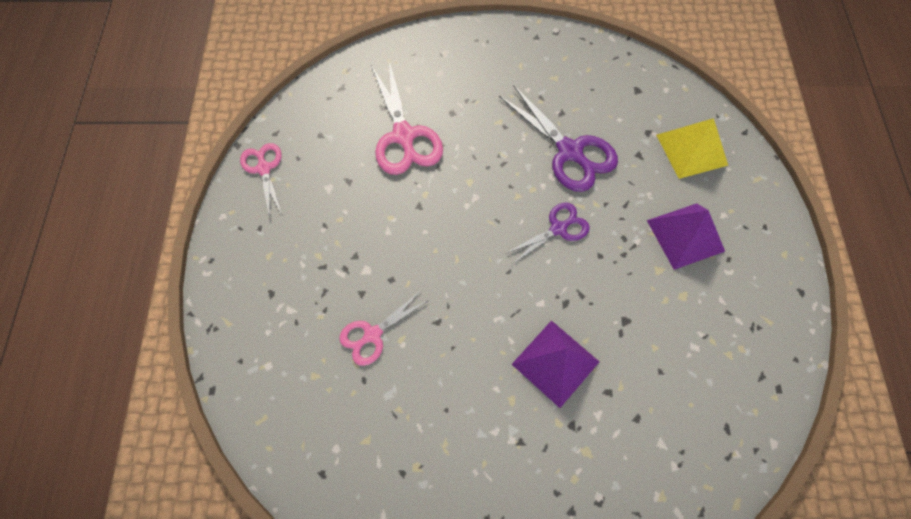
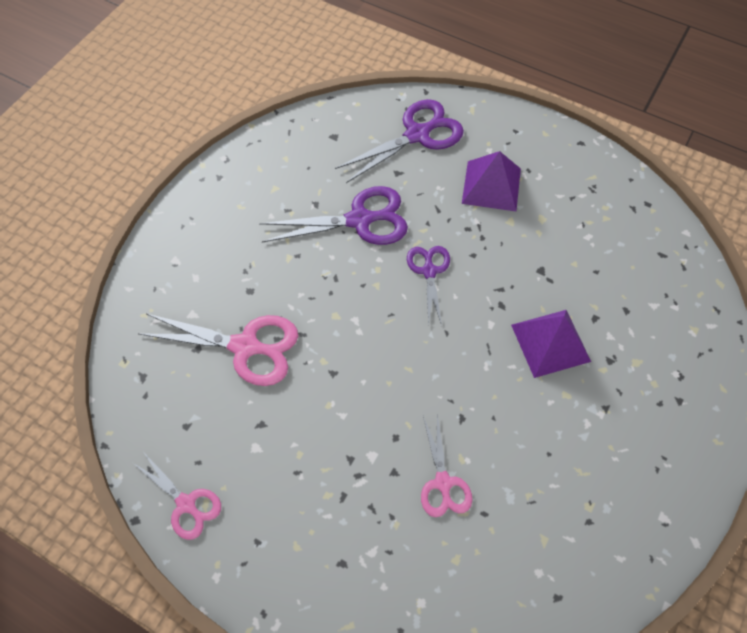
camera: 60 degrees left, 5 degrees down
(264, 168) = (186, 504): pink scissors -> pink scissors turned 150 degrees counterclockwise
(691, 149) = (417, 135): yellow pyramid -> purple scissors

